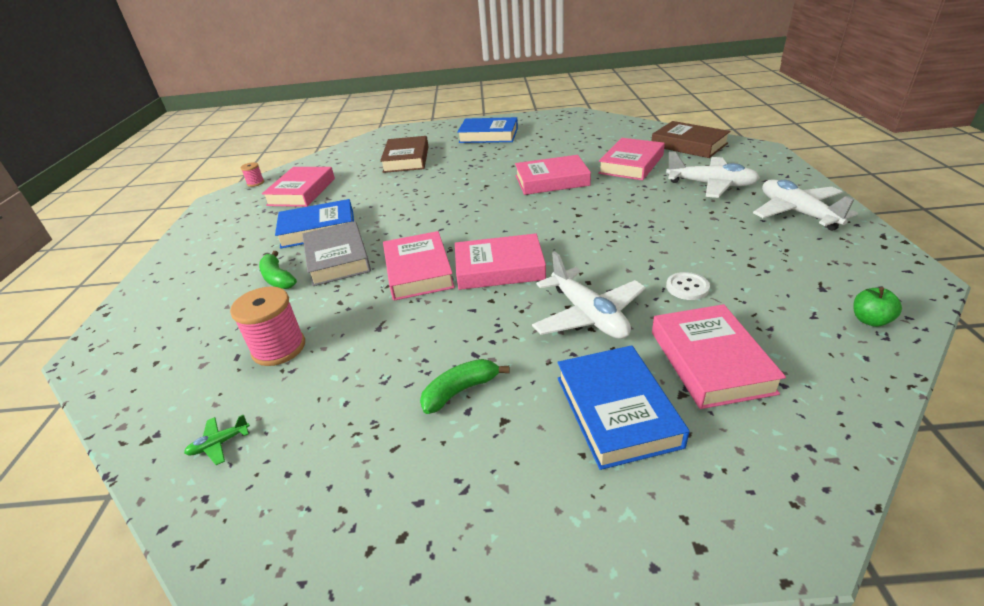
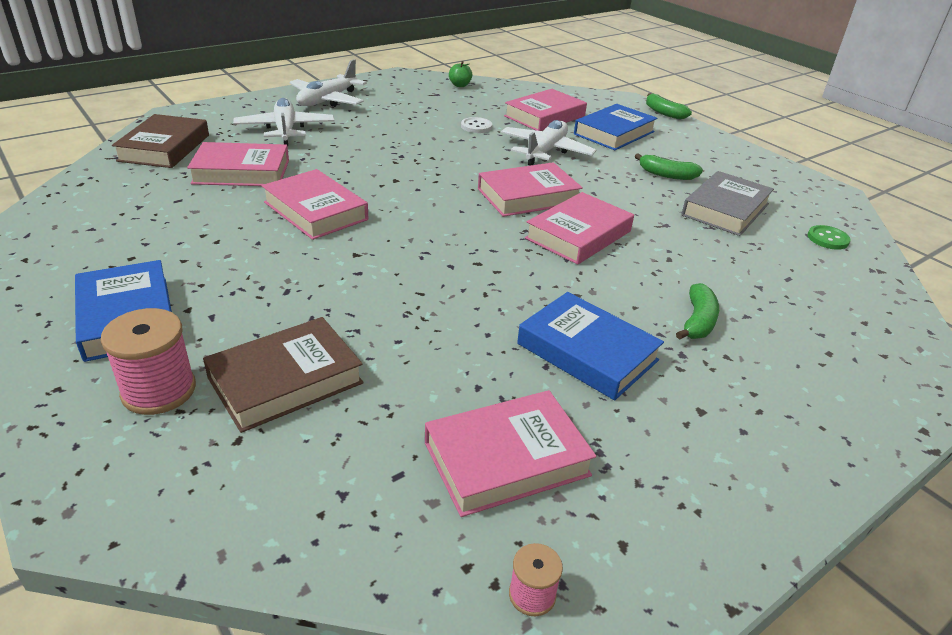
camera: 130 degrees left, 0 degrees up
(219, 444) = (827, 239): green plane -> green button
(279, 348) = (750, 261): pink spool -> pink spool (159, 390)
(337, 259) = (619, 296): grey book -> grey book (725, 209)
(499, 268) = (528, 196): pink book -> pink book turned 75 degrees counterclockwise
(690, 557) = (663, 113): none -> green banana

